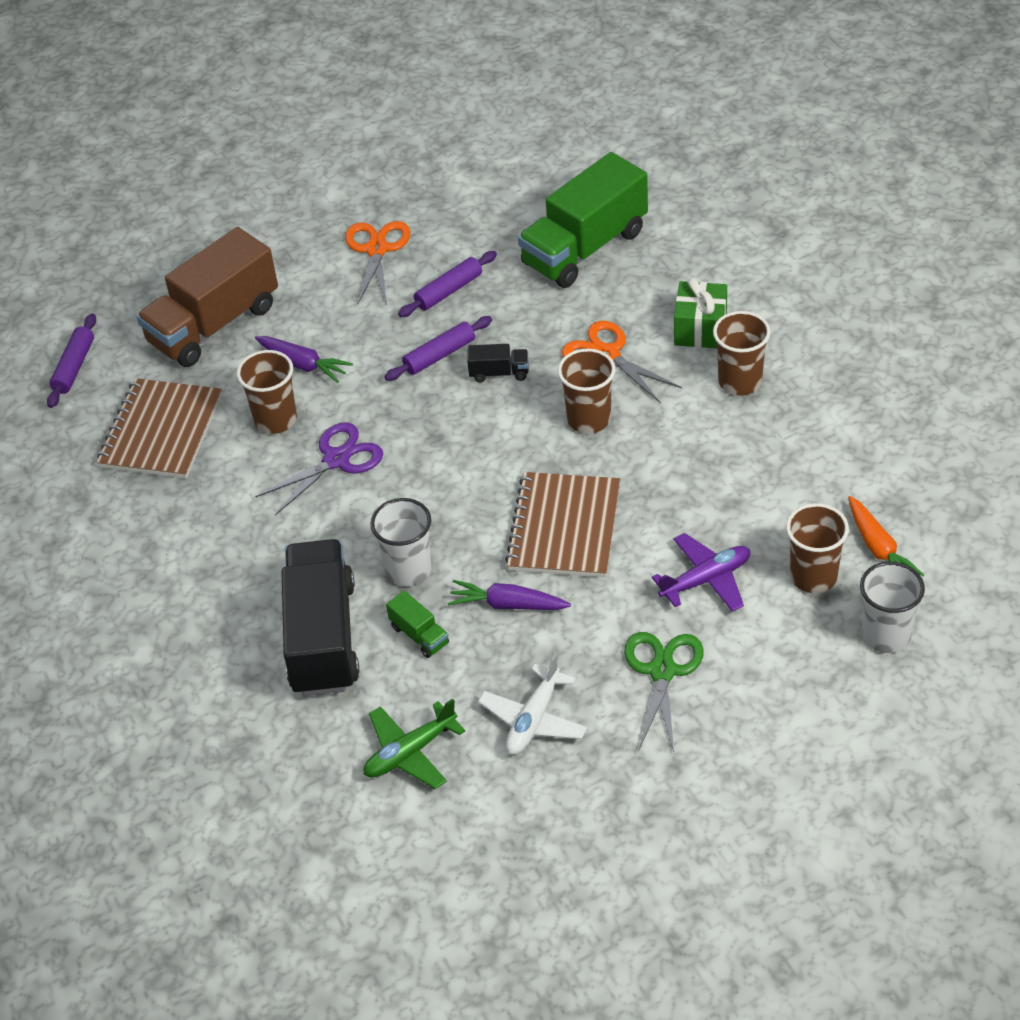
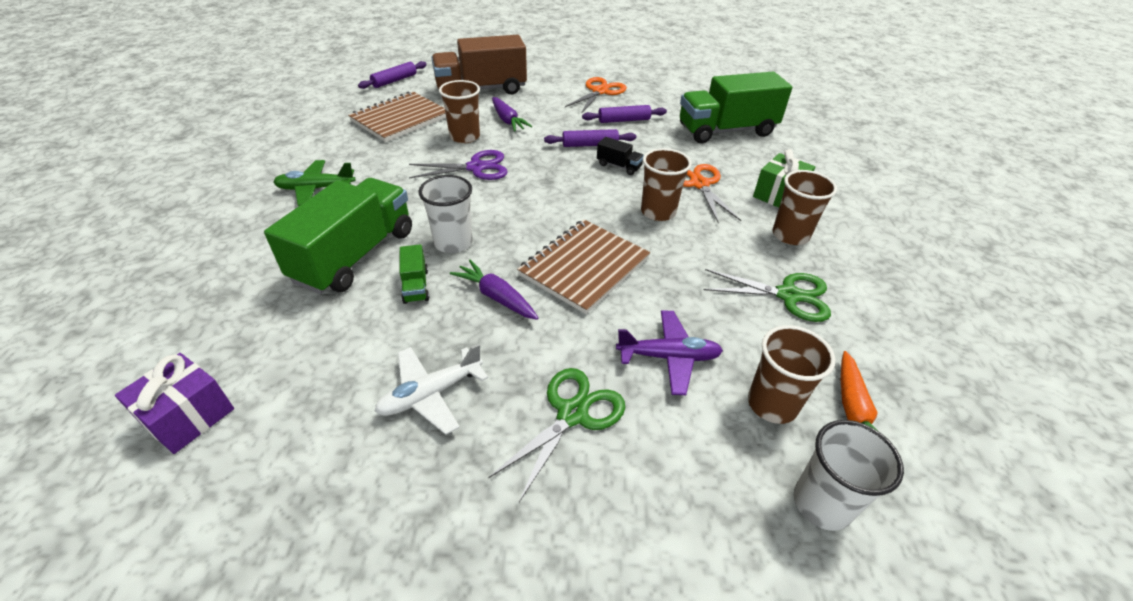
camera: 25 degrees right, 5 degrees down
(323, 637) = (355, 256): black truck -> green truck
(351, 846) = (188, 416): none -> purple gift
(410, 752) = (316, 365): green plane -> green plane (316, 189)
(774, 459) = (788, 295): none -> green scissors

